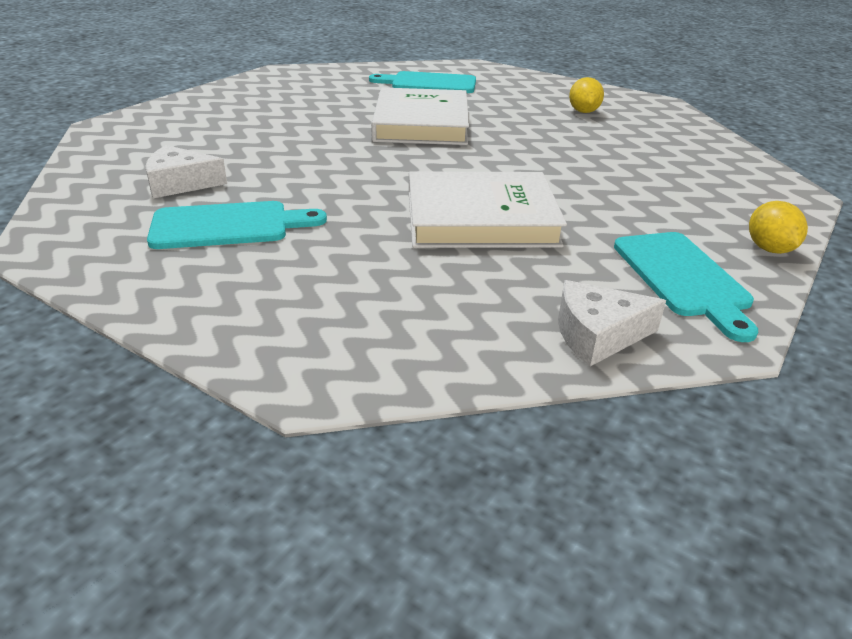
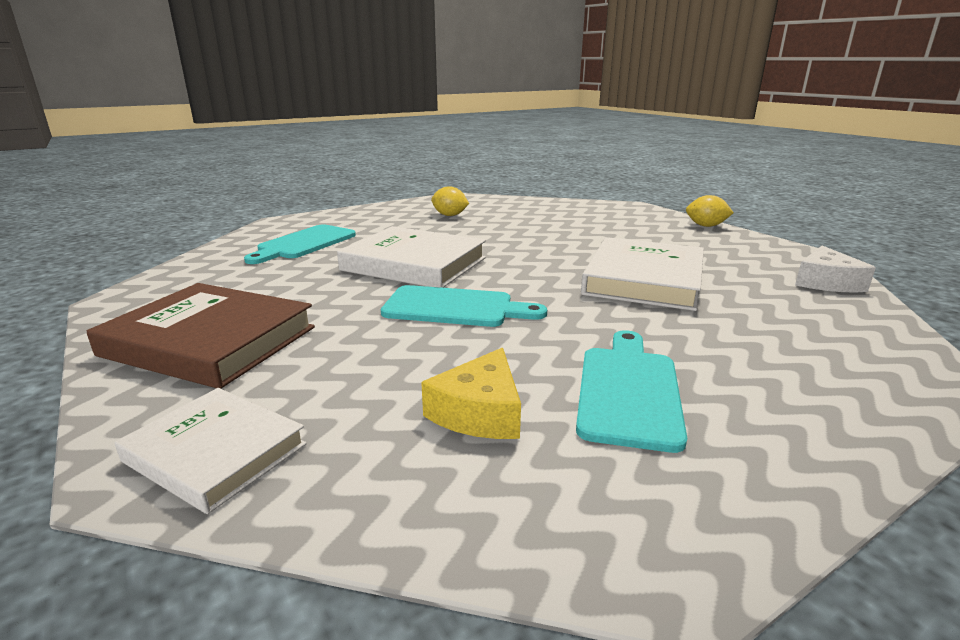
camera: 65 degrees left, 10 degrees down
(122, 135) = (215, 453): none -> white book
(180, 183) = (480, 412): white cheese -> yellow cheese
(238, 103) = (210, 341): none -> brown book
(683, 278) = (744, 249): turquoise cutting board -> turquoise cutting board (454, 308)

